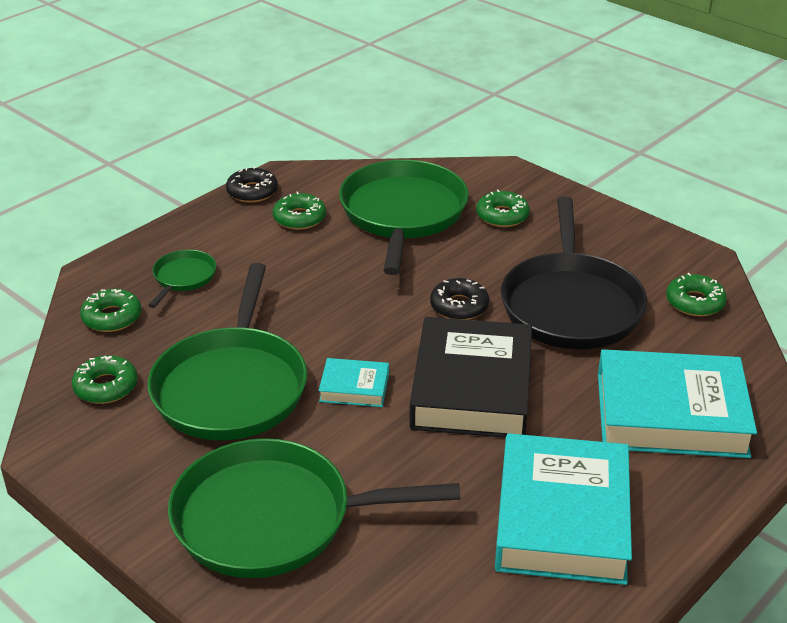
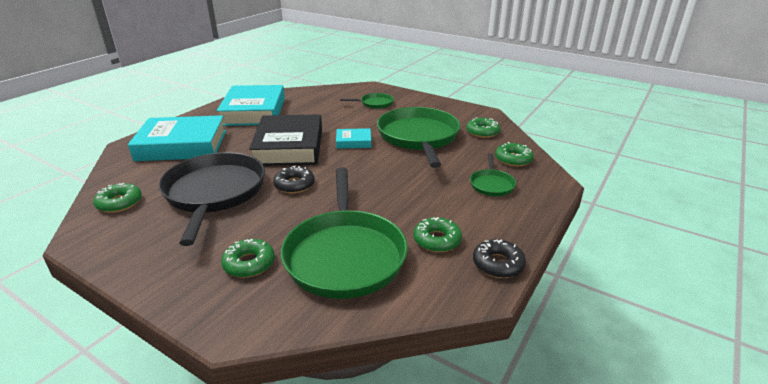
camera: 170 degrees right, 5 degrees down
(272, 518) = (375, 103): green pan -> green pan, size x0.46

